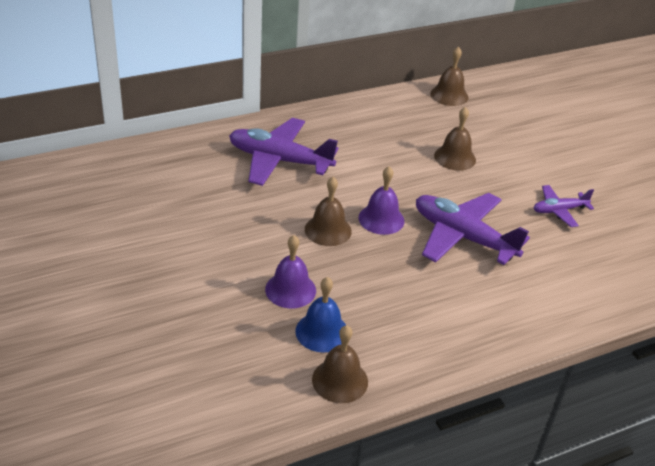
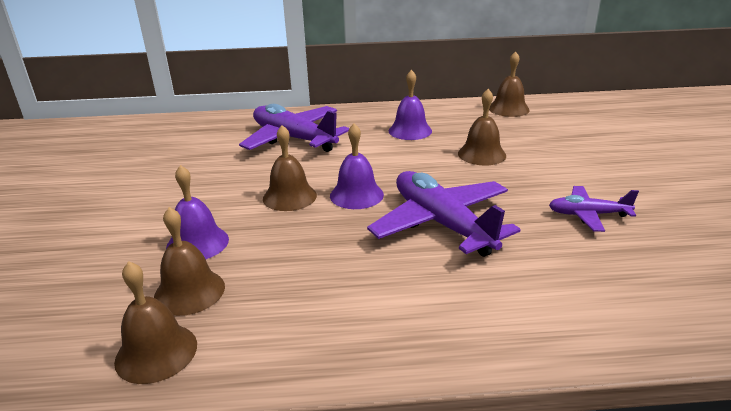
camera: 25 degrees right, 10 degrees down
(322, 332) = (189, 291): blue bell -> brown bell
(379, 136) = (410, 131): none -> purple bell

